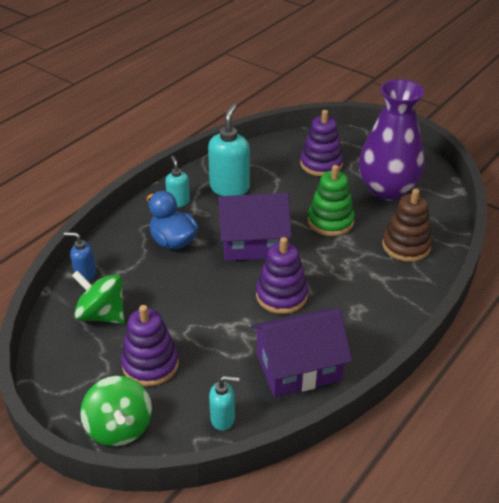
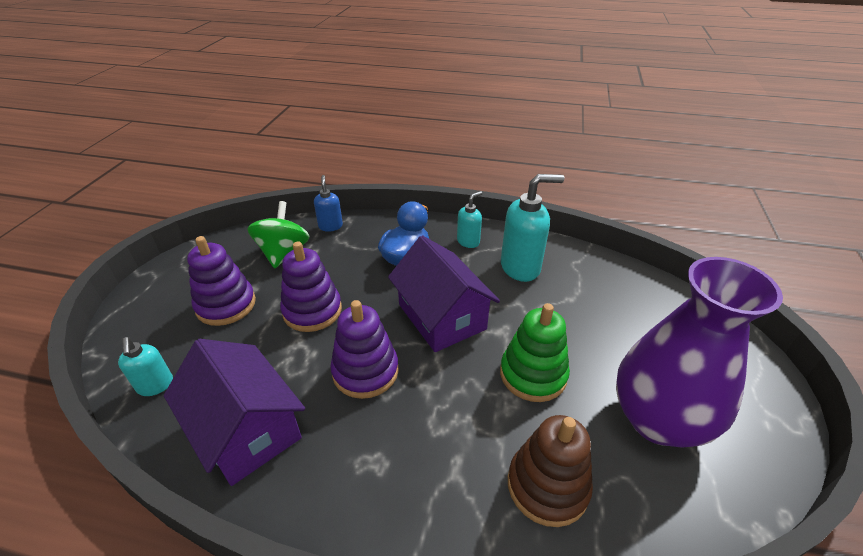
camera: 65 degrees right, 0 degrees up
(119, 427) = (141, 314): green spinning top -> none
(321, 164) = (639, 328): purple stacking toy -> purple stacking toy (312, 311)

